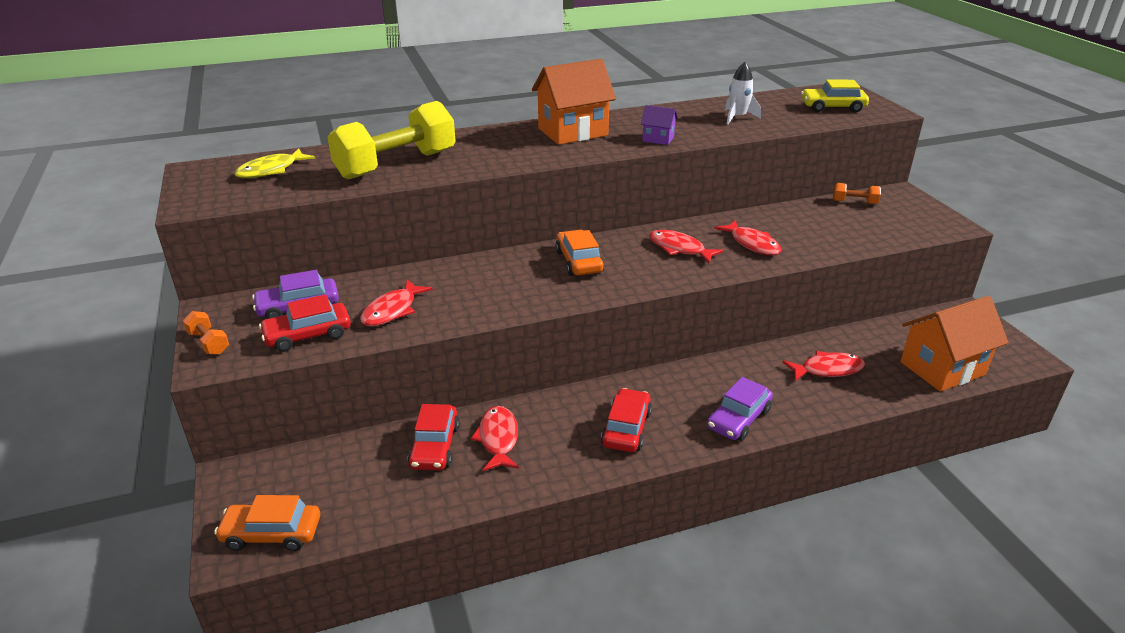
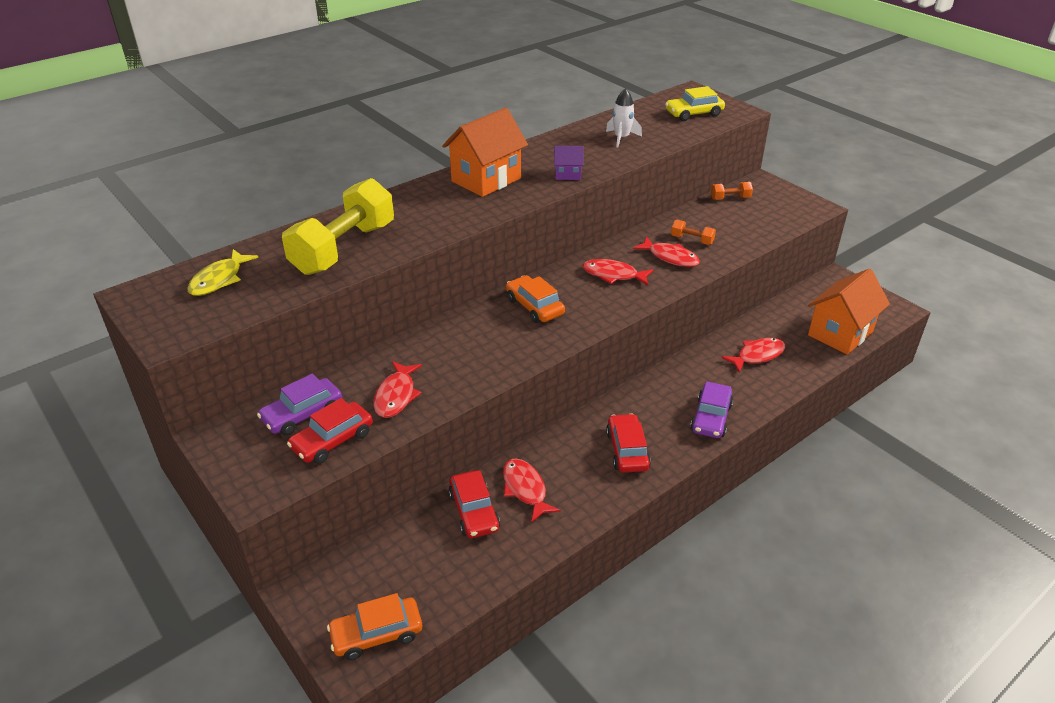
camera: 20 degrees left, 5 degrees up
(209, 343) = (238, 473): orange dumbbell -> orange dumbbell (692, 240)

